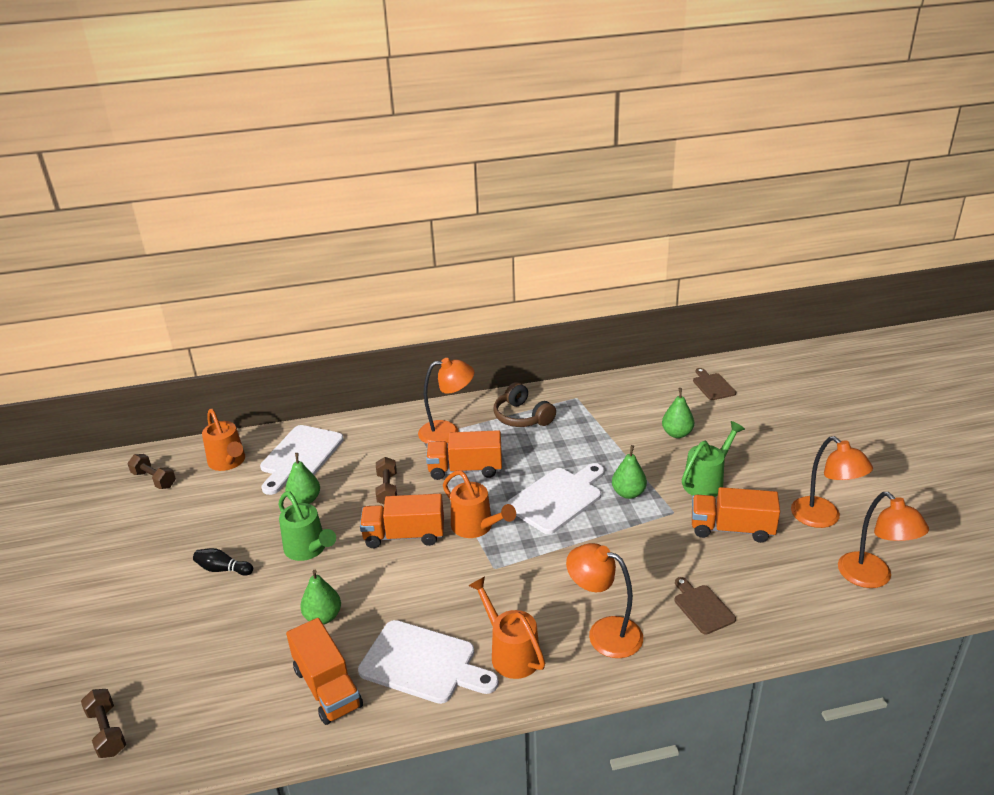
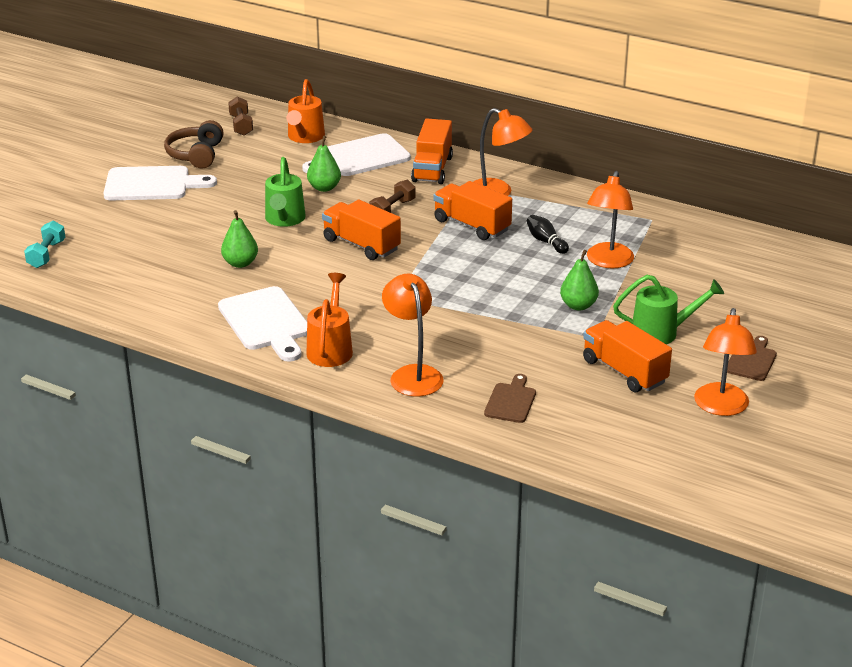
camera: 40 degrees right, 0 degrees up
(107, 731) = (46, 254): brown dumbbell -> turquoise dumbbell
(223, 569) = (215, 203): black bowling pin -> black bowling pin (546, 241)
(327, 687) = (191, 301): orange truck -> orange truck (432, 169)
(476, 527) = (421, 266): orange watering can -> none
(522, 417) = (578, 211): brown headphones -> brown headphones (196, 155)
(557, 498) = (514, 280): white cutting board -> white cutting board (152, 184)
(677, 433) = (697, 288): green pear -> none
(713, 386) = (802, 270): brown cutting board -> brown cutting board (751, 360)
(872, 578) = (688, 462): orange lamp -> orange lamp (608, 262)

